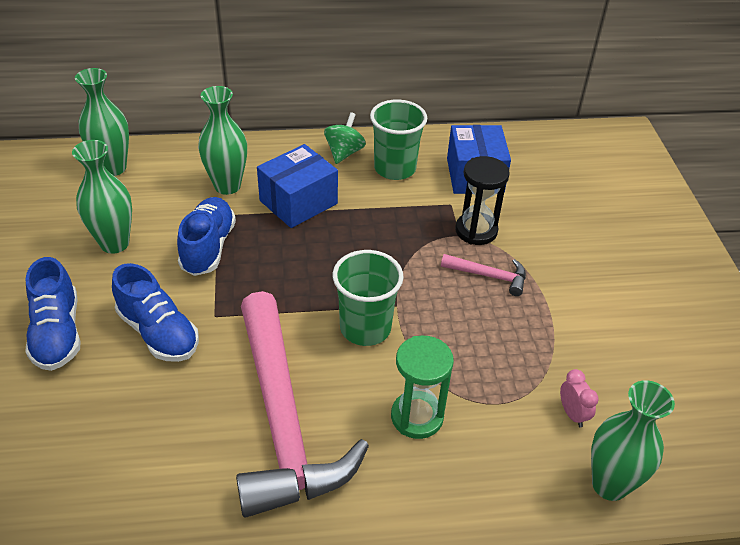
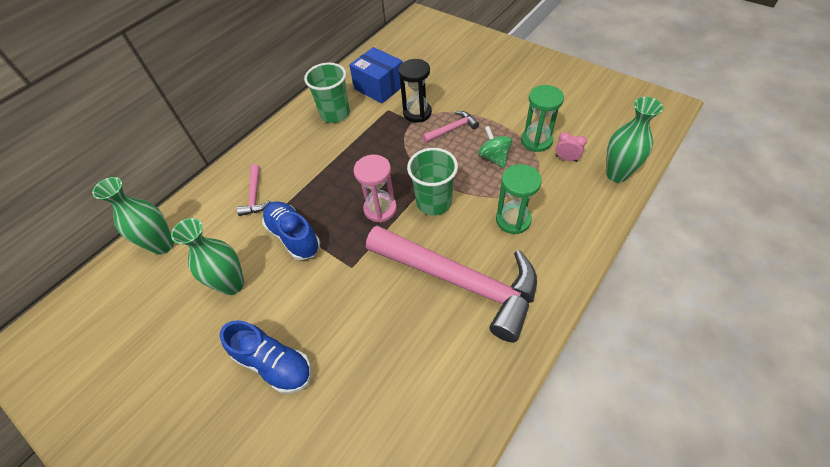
camera: 40 degrees left, 10 degrees up
(158, 332) = (334, 305): blue shoe -> none
(227, 186) = (255, 196): green vase -> pink hammer
(298, 202) = (309, 171): blue box -> none
(309, 289) = (380, 209): none -> pink hourglass
(344, 152) = (296, 126): green spinning top -> green spinning top (494, 157)
(565, 366) = (536, 141): none -> green hourglass

